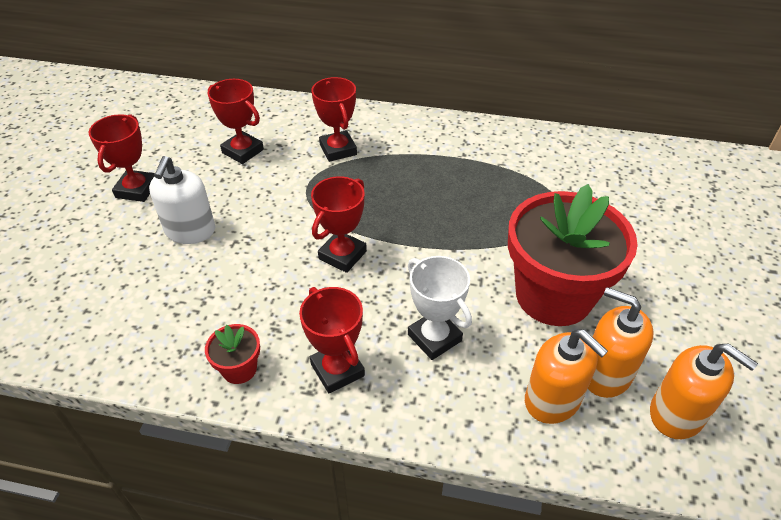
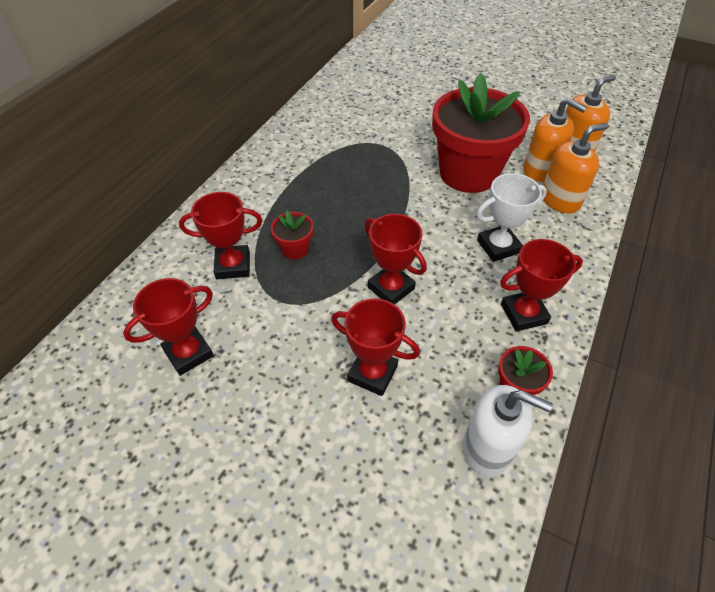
camera: 75 degrees left, 5 degrees up
(137, 189) = (206, 482): red trophy -> red trophy (372, 373)
(190, 231) = (311, 420): white soap dispenser -> white soap dispenser (488, 447)
(370, 181) = (295, 249): none -> red flower pot
(605, 374) = (540, 170): orange soap dispenser -> orange soap dispenser turned 105 degrees counterclockwise

